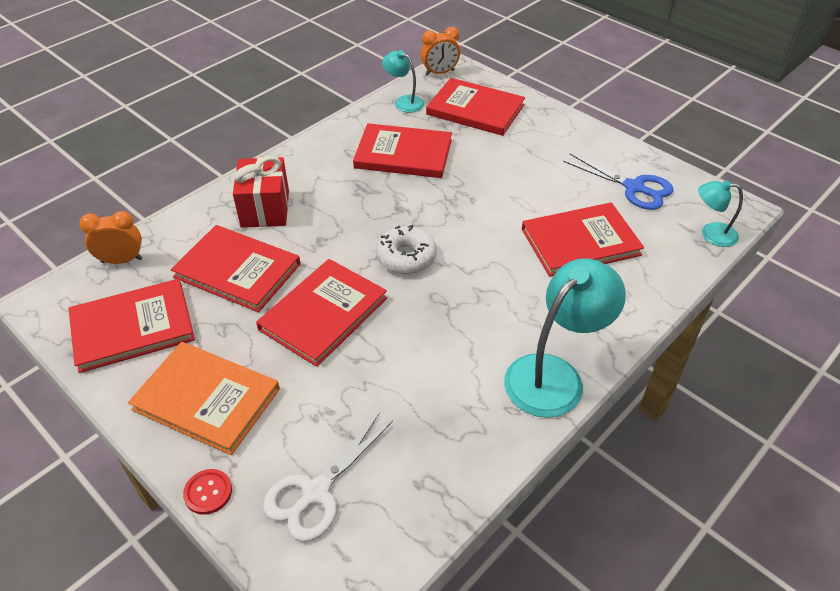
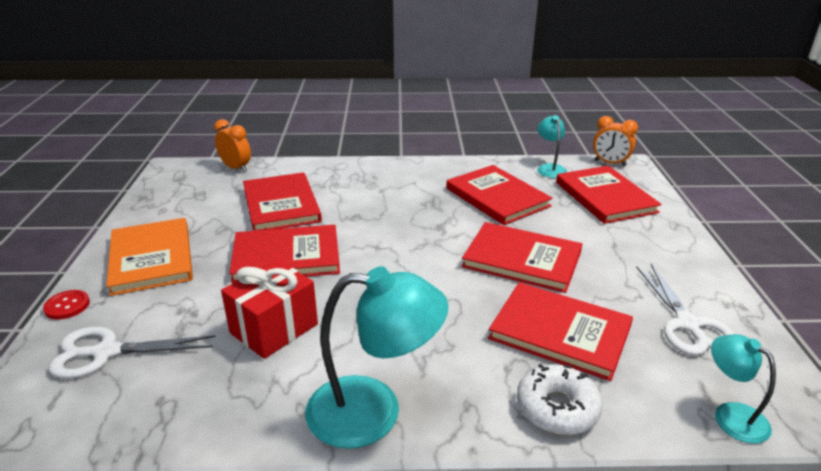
camera: 45 degrees right, 15 degrees down
(133, 327) = (185, 201): red book -> red book (522, 259)
(265, 209) = (352, 182): red gift -> red gift (274, 328)
(406, 257) = (395, 257): white donut -> white donut (557, 408)
(634, 188) = (688, 324): blue scissors -> white scissors

